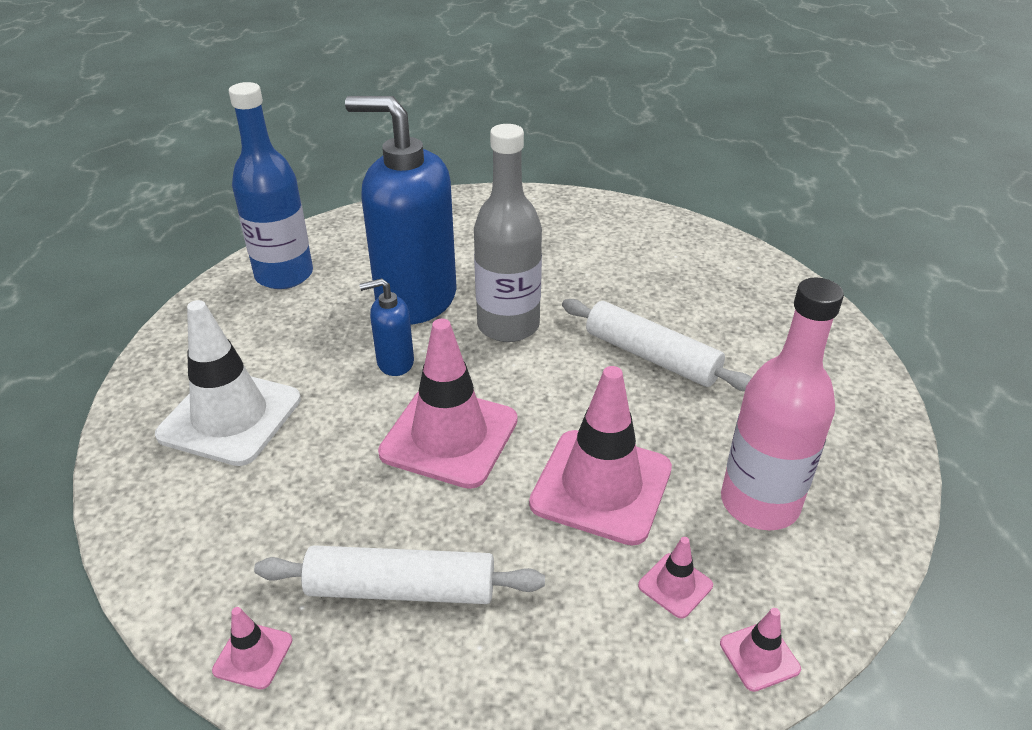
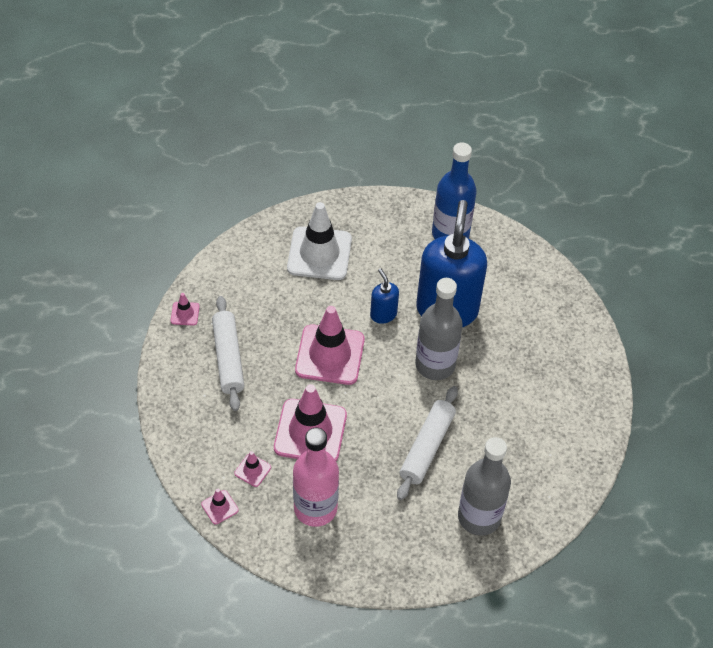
camera: 75 degrees right, 15 degrees up
(771, 327) = (479, 517): none -> grey bottle

